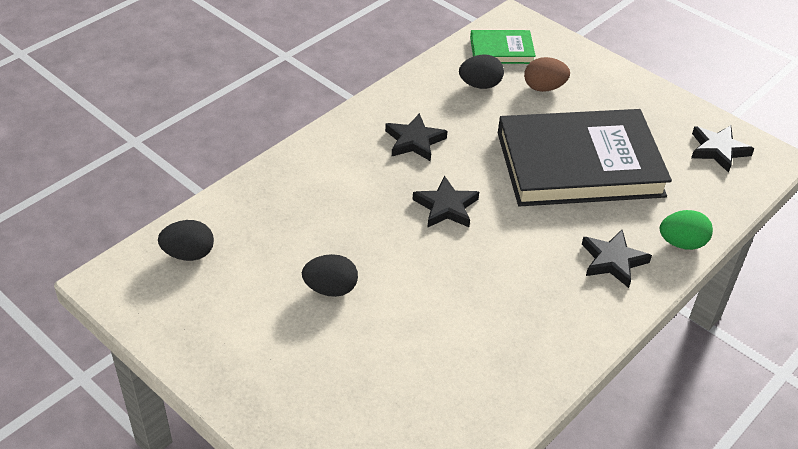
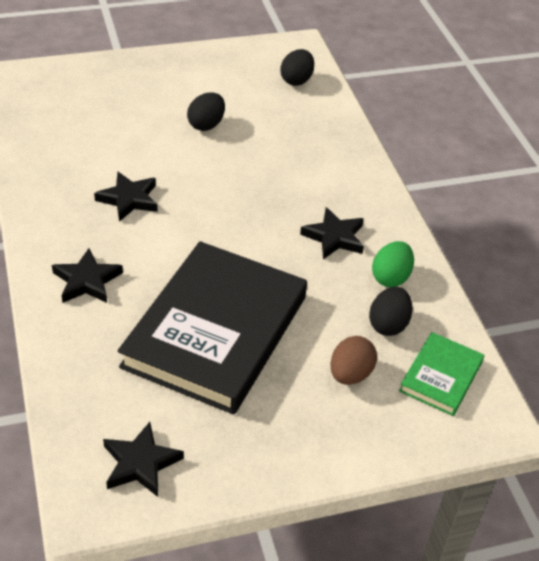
camera: 120 degrees right, 0 degrees up
(446, 207) = (236, 216): black star -> black star (129, 199)
(681, 243) = (59, 339): green egg -> green egg (390, 277)

